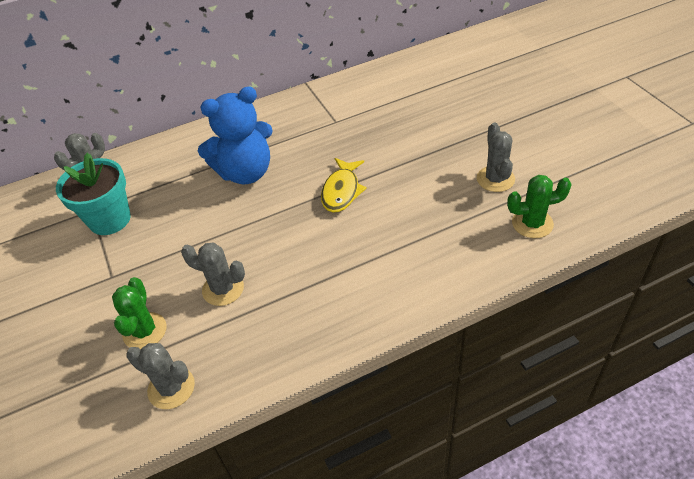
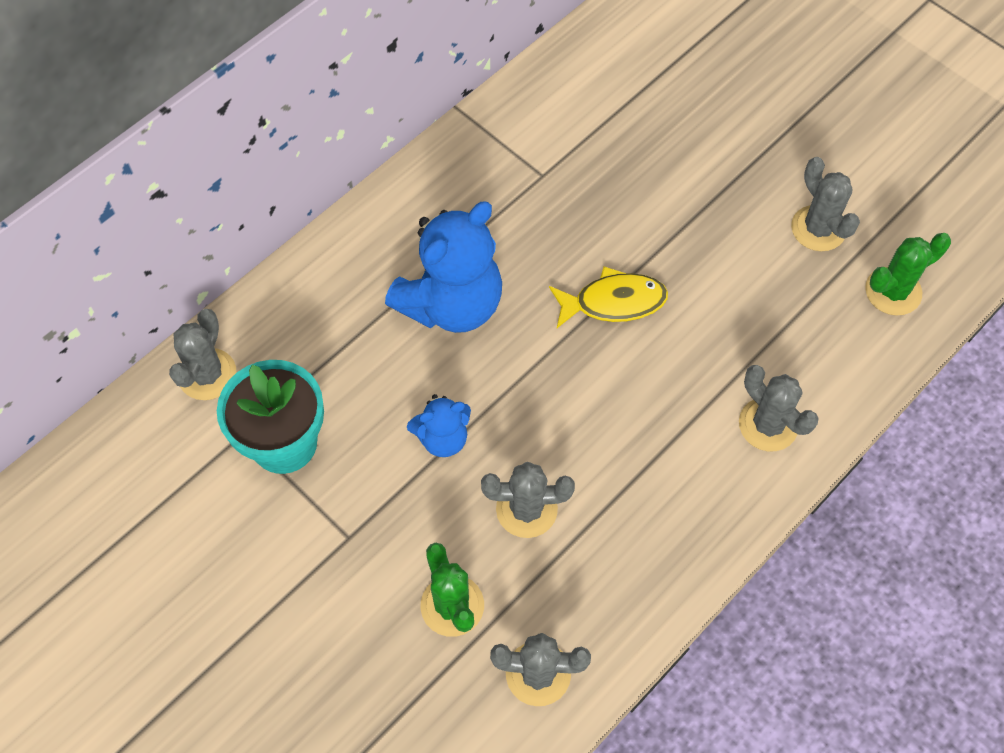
camera: 25 degrees left, 15 degrees up
(198, 238) = (443, 438): none -> blue teddy bear
(342, 191) = (613, 302): yellow fish -> yellow fish turned 90 degrees counterclockwise
(406, 280) = (768, 425): none -> grey cactus

